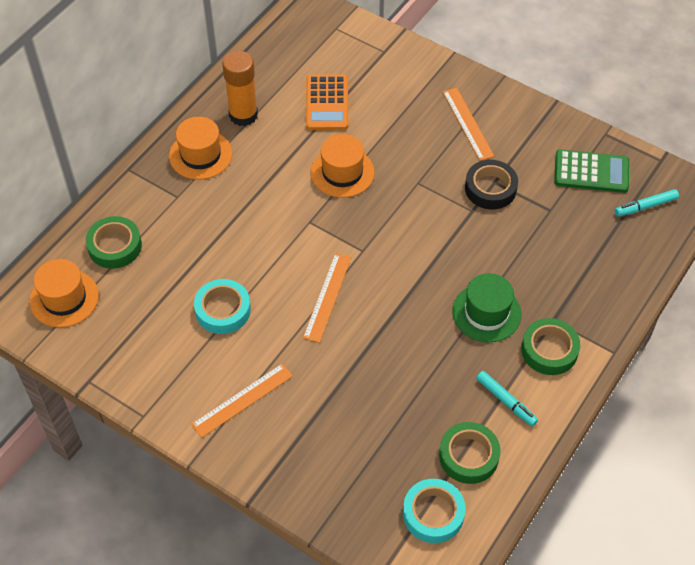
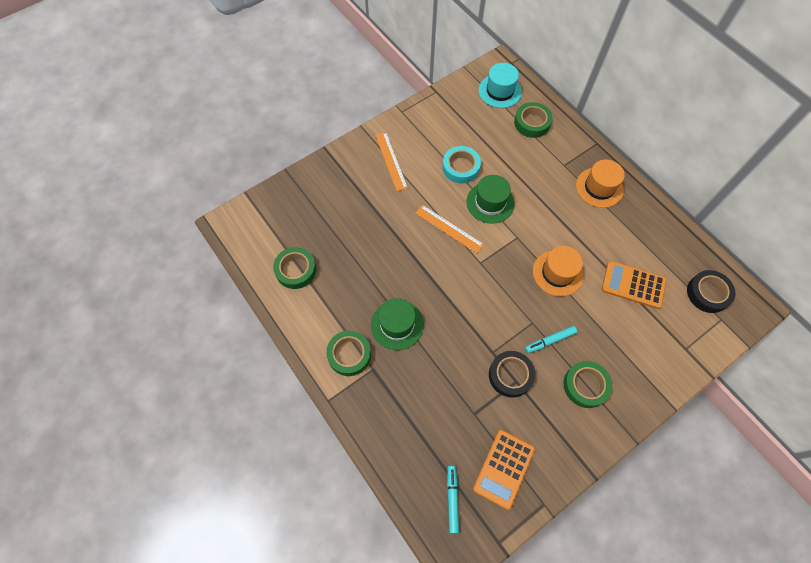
camera: 110 degrees right, 10 degrees up
(64, 298) = (500, 91): orange hat -> turquoise hat
(243, 115) = (633, 224): orange glue stick -> none
(268, 262) = (490, 202): none -> green hat
(309, 41) = (707, 293): none -> black tape
(433, 514) = (269, 236): turquoise tape -> none
(467, 123) = (585, 385): orange ruler -> green tape
(505, 401) = (323, 308): turquoise marker -> turquoise marker (550, 341)
(591, 172) = (503, 468): green calculator -> orange calculator

